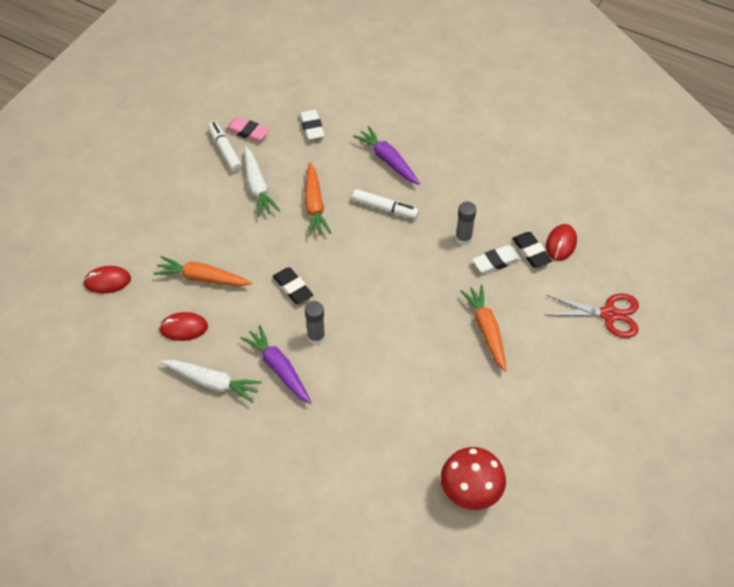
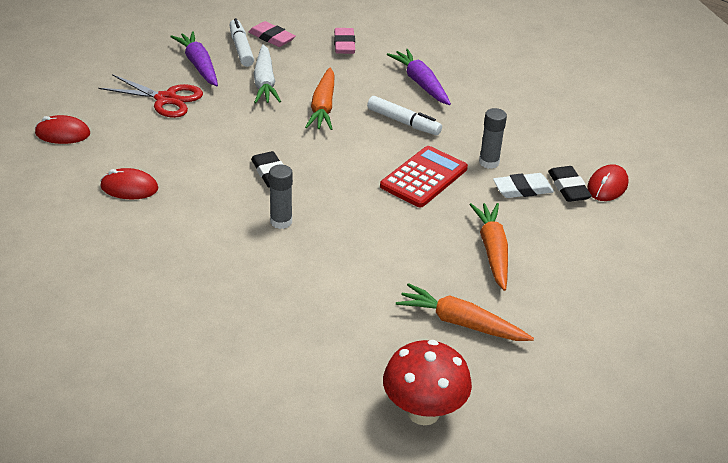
camera: 10 degrees right, 15 degrees down
(202, 278) = (170, 148): orange carrot -> orange carrot (461, 323)
(212, 383) = (141, 243): white carrot -> none
(278, 368) = (225, 243): purple carrot -> purple carrot (198, 65)
(312, 127) = (344, 44): white eraser -> pink eraser
(416, 266) = (424, 177): none -> red calculator
(609, 315) = (653, 262): red scissors -> red scissors (166, 99)

